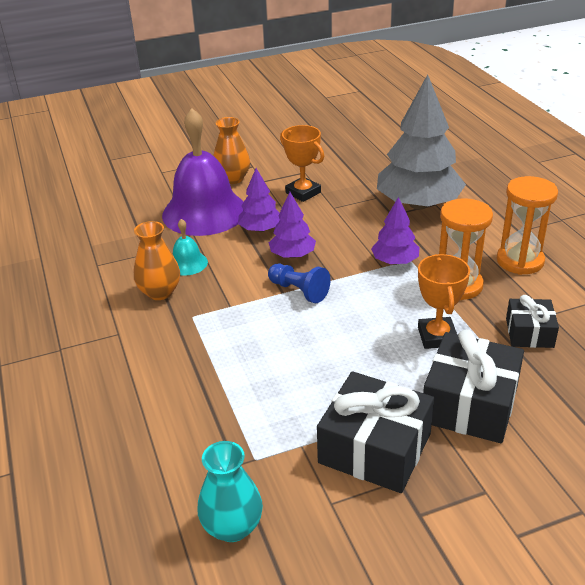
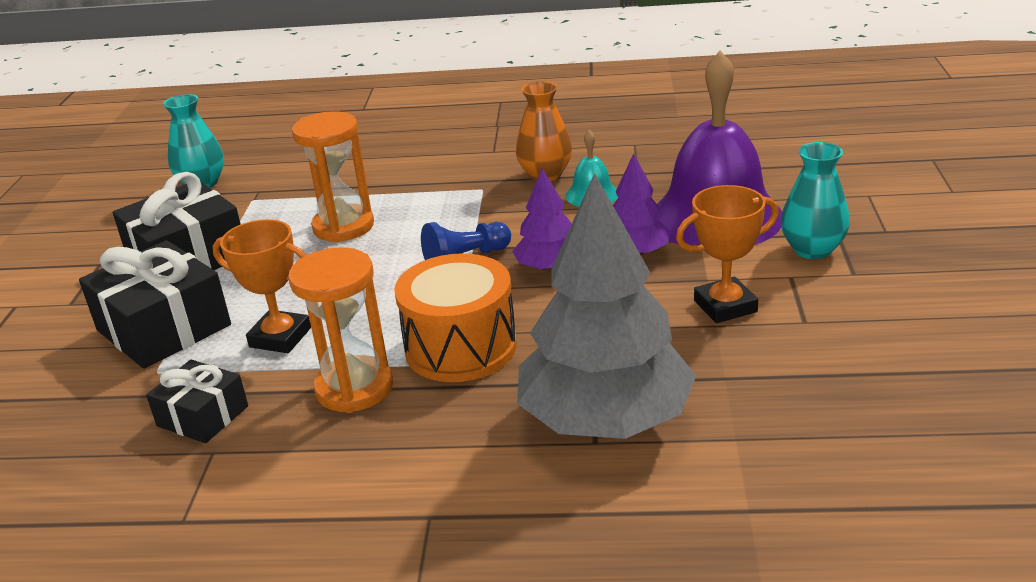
camera: 115 degrees right, 5 degrees down
(232, 179) = (812, 249): orange vase -> turquoise vase
(395, 261) = (460, 347): purple tree -> orange drum
(520, 261) = (348, 476): orange hourglass -> orange hourglass (343, 227)

